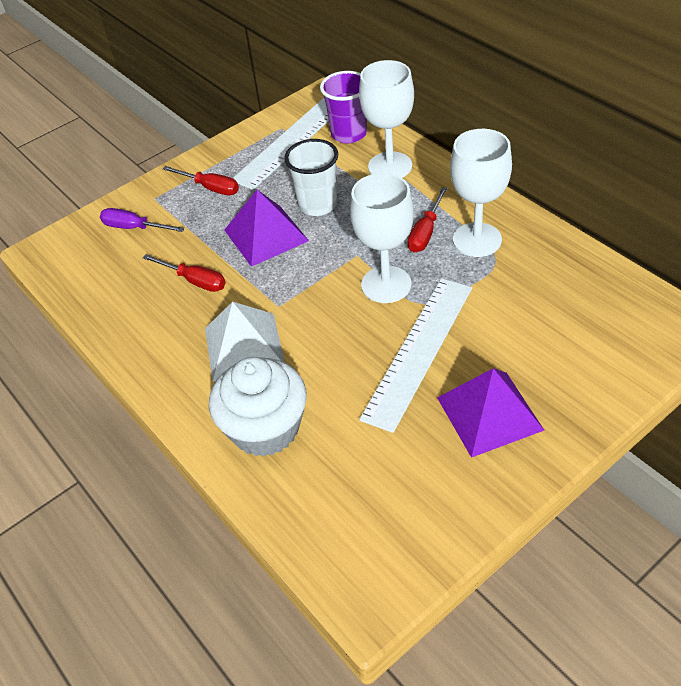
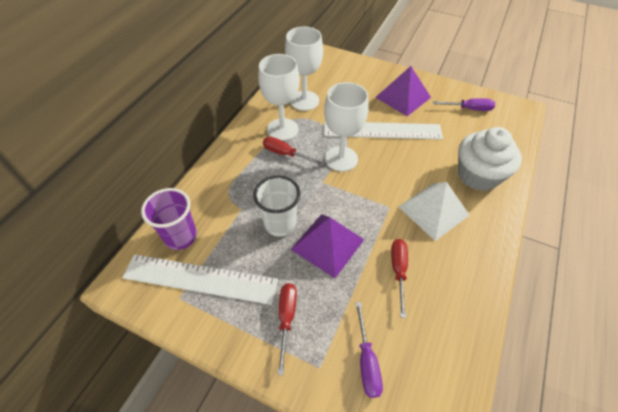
camera: 120 degrees left, 5 degrees up
(390, 166) = (219, 194): white goblet -> white goblet (304, 101)
(411, 503) = (469, 109): none -> purple screwdriver
(425, 232) = (285, 154): red screwdriver -> red screwdriver turned 150 degrees counterclockwise

